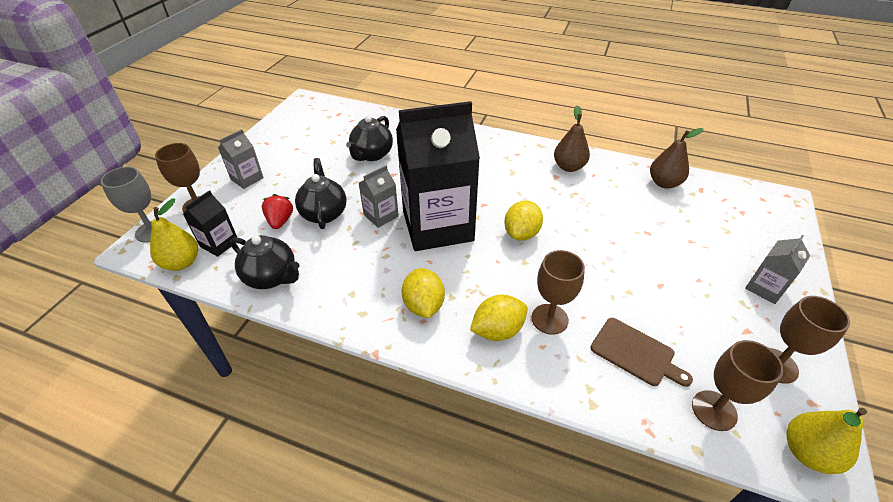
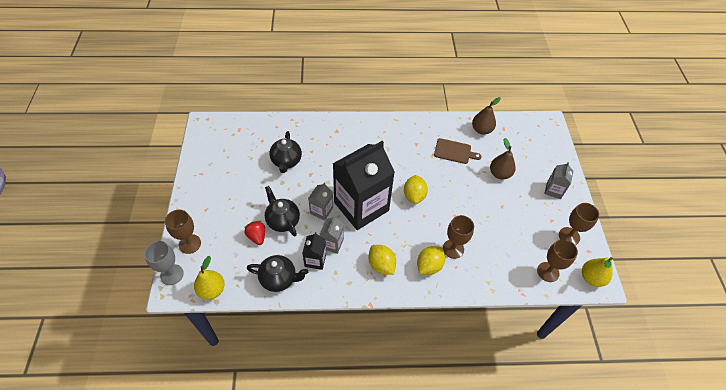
camera: 25 degrees left, 10 degrees up
(219, 243) = (227, 267): black carton -> black carton (315, 260)
(247, 178) = (209, 210): grey carton -> grey carton (332, 243)
(568, 167) = (421, 133): brown pear -> brown pear (499, 174)
(635, 353) = (503, 253): brown cutting board -> brown cutting board (454, 151)

